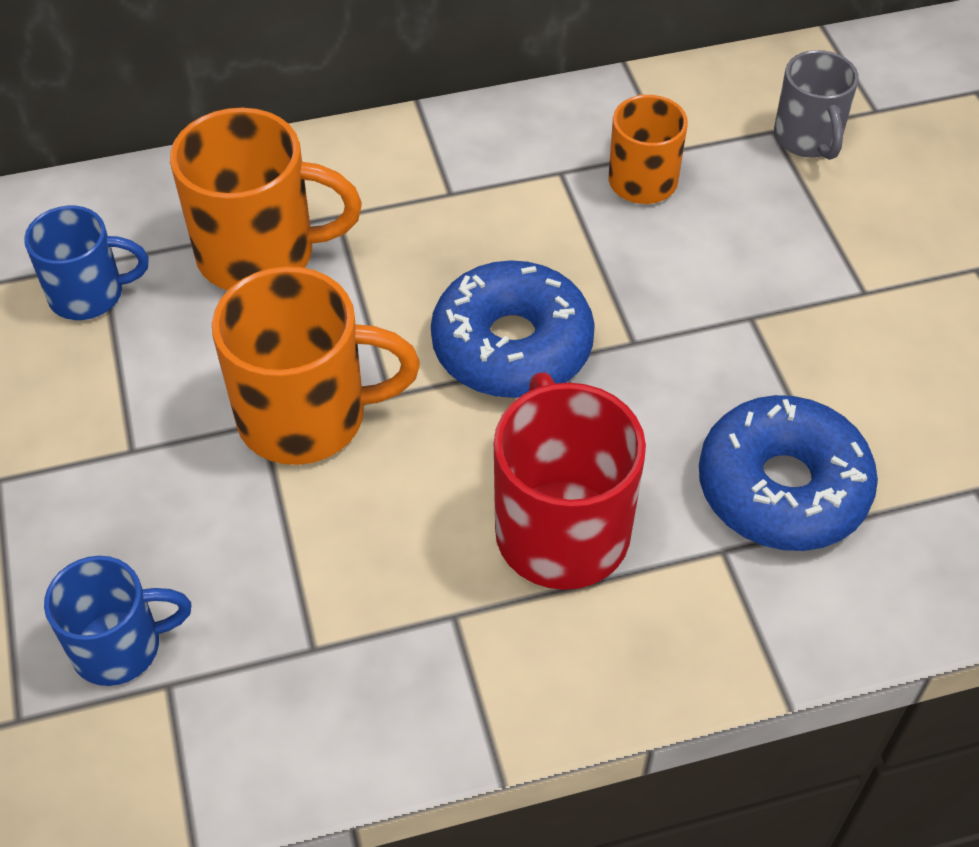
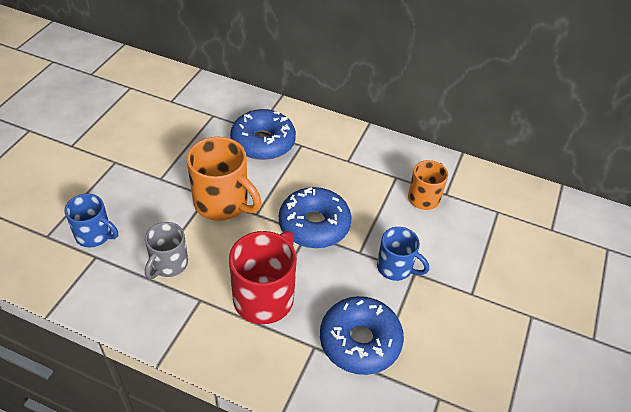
camera: 35 degrees right, 5 degrees down
(89, 294) = (198, 123): blue mug -> blue mug (395, 268)
(260, 254) = (263, 142): orange mug -> blue donut
(808, 139) = (509, 223): grey mug -> grey mug (168, 264)

